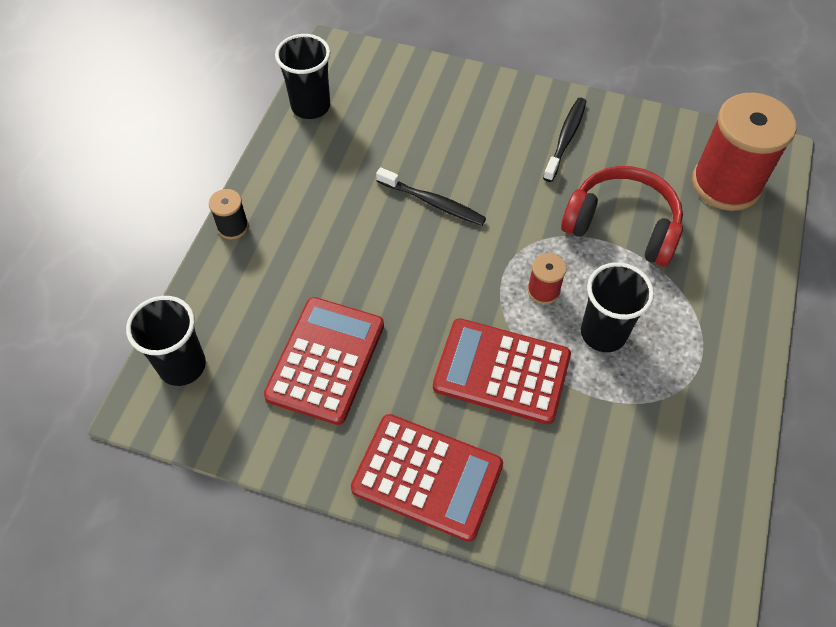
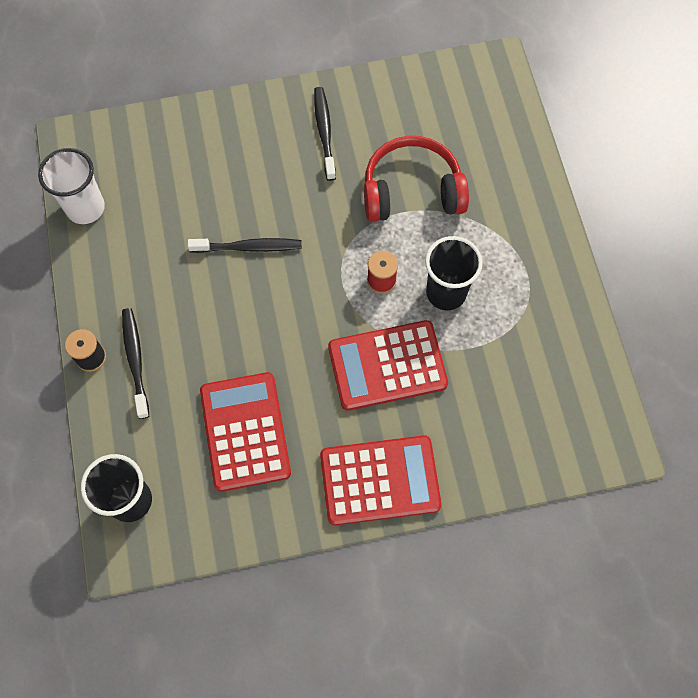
camera: 30 degrees left, 10 degrees up
(268, 248) = (135, 361): none -> black toothbrush
(310, 106) = (85, 208): black cup -> white cup
(726, 184) = (472, 112): red spool -> none

